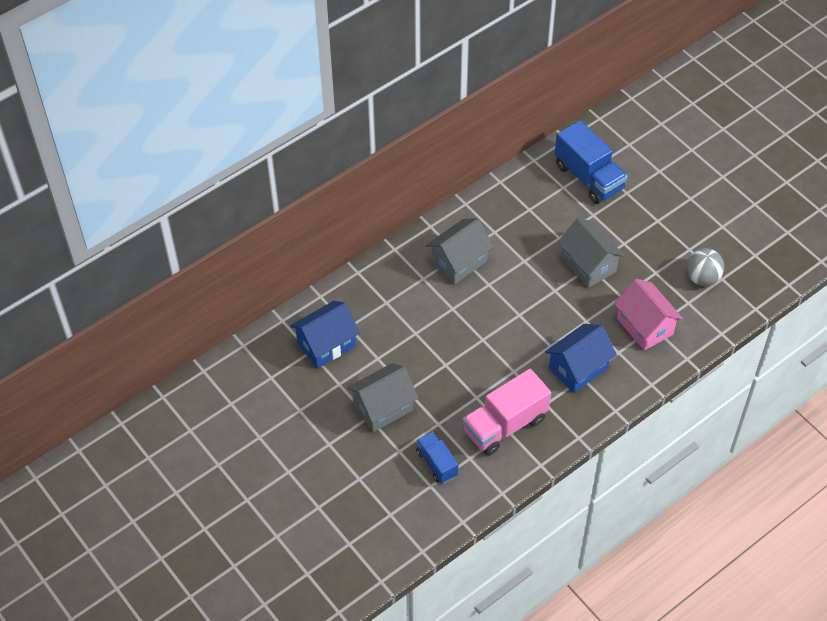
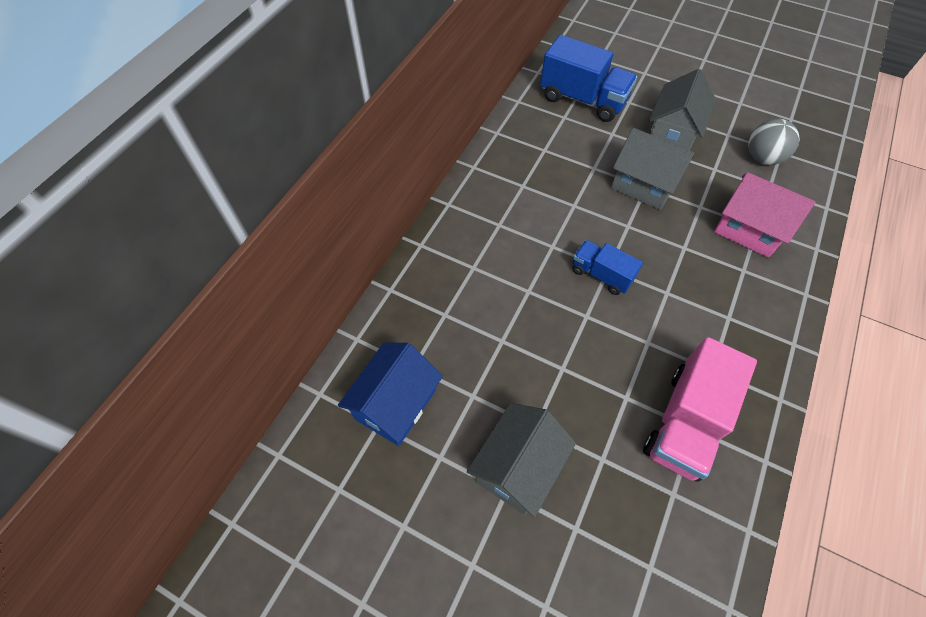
camera: 25 degrees left, 5 degrees up
(436, 463) = (637, 525): blue truck -> blue truck (601, 275)
(459, 262) = (503, 233): grey house -> grey house (672, 134)
(578, 368) = (716, 308): blue house -> none

